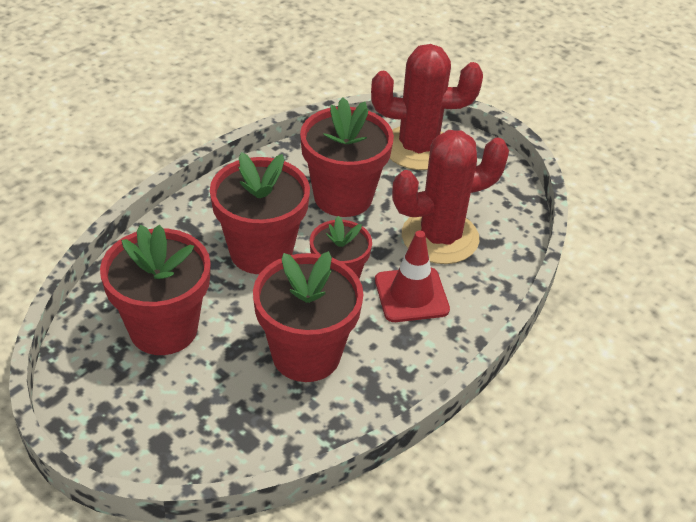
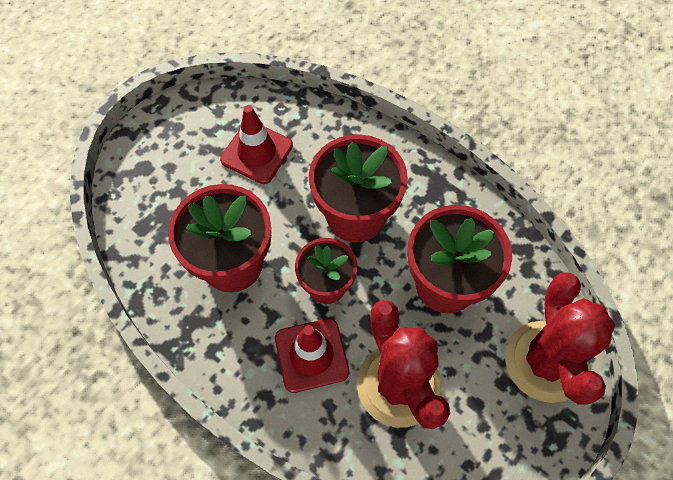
camera: 90 degrees right, 20 degrees up
(163, 329) = (257, 152): red flower pot -> red traffic cone

